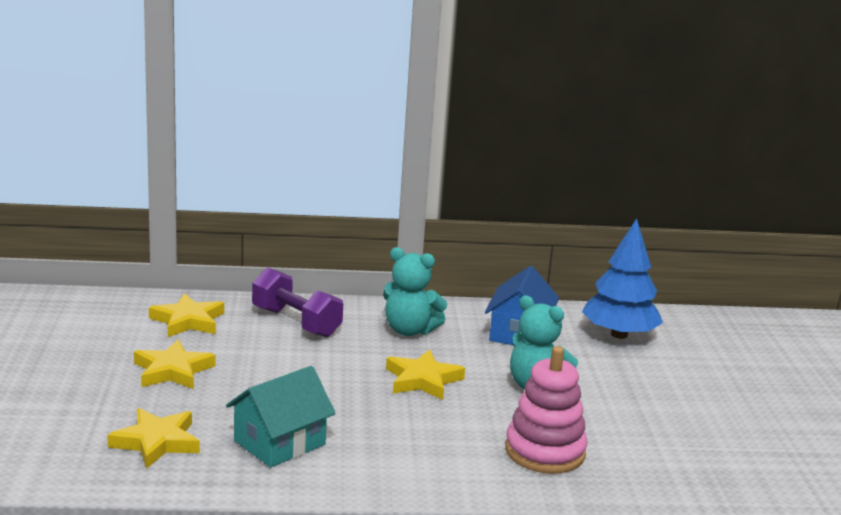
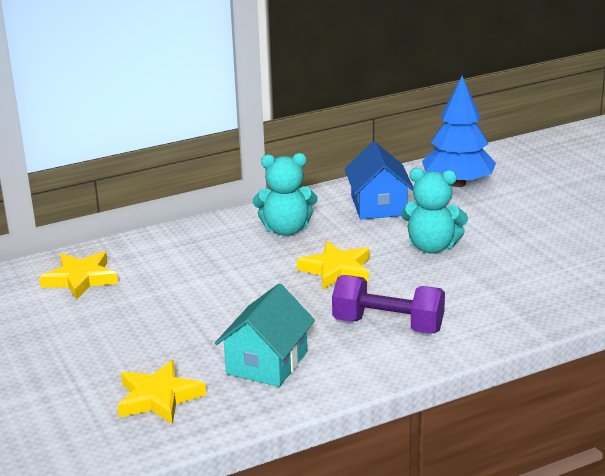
camera: 20 degrees left, 5 degrees up
(172, 371) = (111, 329): yellow star -> none
(296, 322) = (181, 251): purple dumbbell -> purple dumbbell (388, 325)
(545, 451) = (486, 300): pink stacking toy -> none

